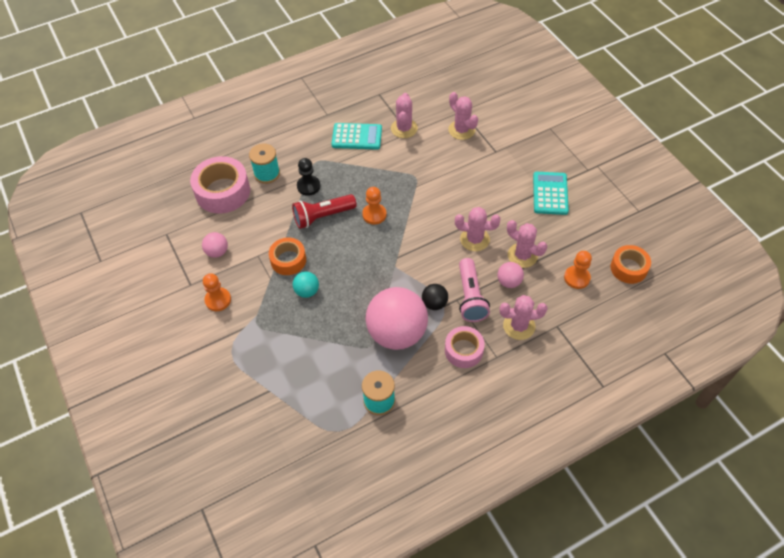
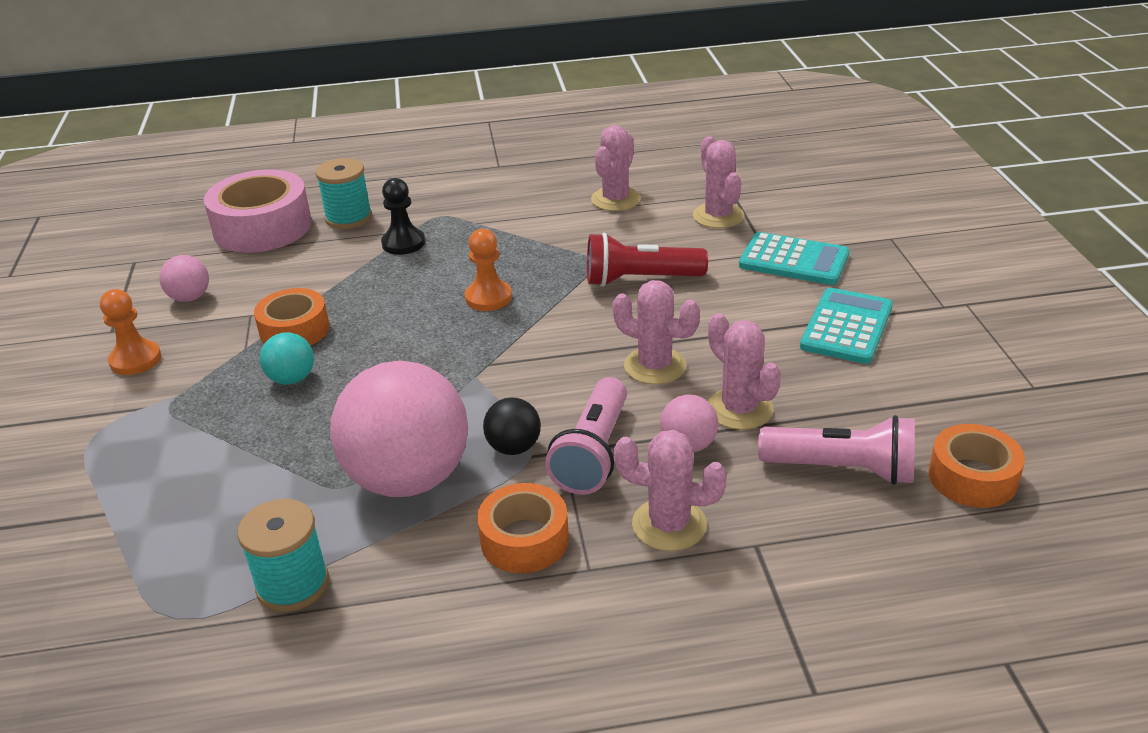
camera: 20 degrees right, 20 degrees down
(322, 216) = (397, 284): red flashlight -> red flashlight (640, 279)
(357, 137) = (528, 198): turquoise calculator -> turquoise calculator (794, 260)
(463, 350) = (524, 540): pink tape -> orange tape
(577, 278) = (842, 469): orange pawn -> pink flashlight

